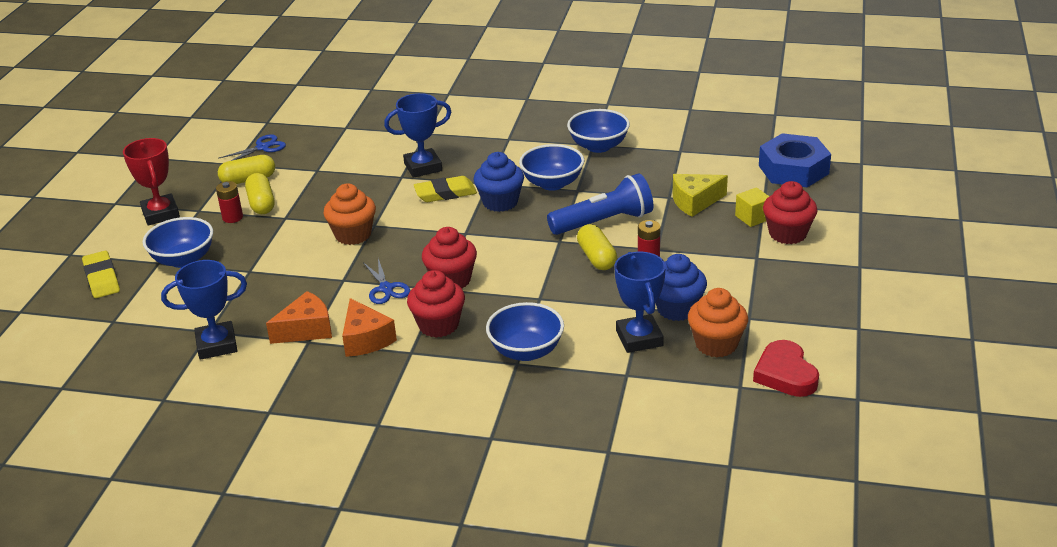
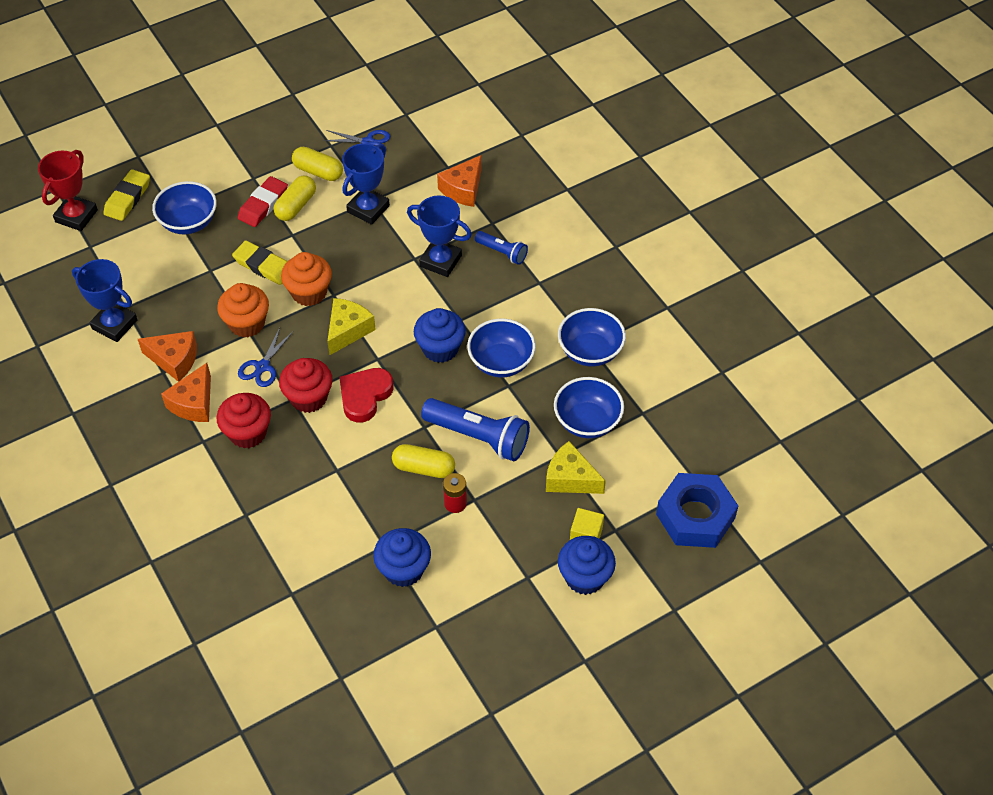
camera: 45 degrees right, 20 degrees up
(160, 214) = (228, 161): red trophy -> red trophy (76, 216)
(232, 217) = (263, 205): red battery -> red eraser
(376, 130) = (463, 189): none -> orange cheese
(418, 234) = (348, 330): none -> yellow cheese
(445, 193) = (418, 304): yellow eraser -> yellow eraser (263, 266)
(458, 140) = (502, 252): none -> blue flashlight
(526, 351) = (264, 510): blue bowl -> blue bowl (587, 421)
(596, 257) = (424, 468): yellow capsule -> yellow capsule turned 75 degrees clockwise
(639, 338) = (343, 570): blue trophy -> blue trophy (368, 209)
(716, 344) = (380, 627): orange cupcake -> orange cupcake (247, 323)
(785, 374) = (382, 699): red heart -> red heart (365, 396)
(787, 234) = (585, 577): red cupcake -> blue cupcake

